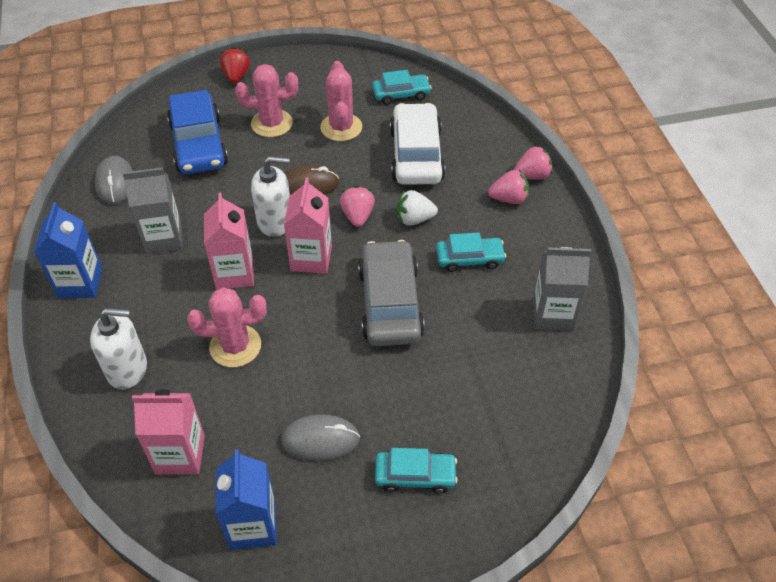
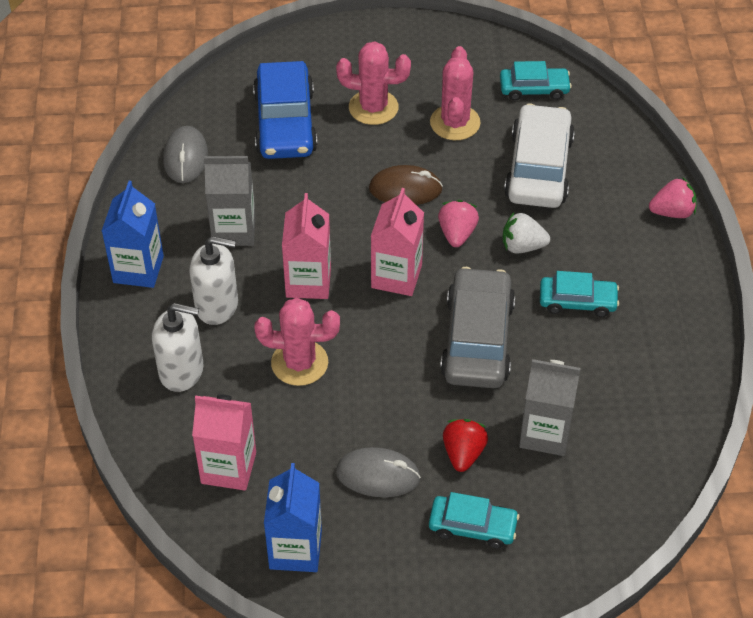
camera: 10 degrees right, 0 degrees up
(236, 76) = (339, 42): red strawberry -> red strawberry (463, 453)
(275, 221) = (362, 228): white soap dispenser -> white soap dispenser (217, 305)
(509, 199) = (638, 237): pink strawberry -> none
(553, 314) = (660, 378): grey carton -> grey carton (545, 433)

